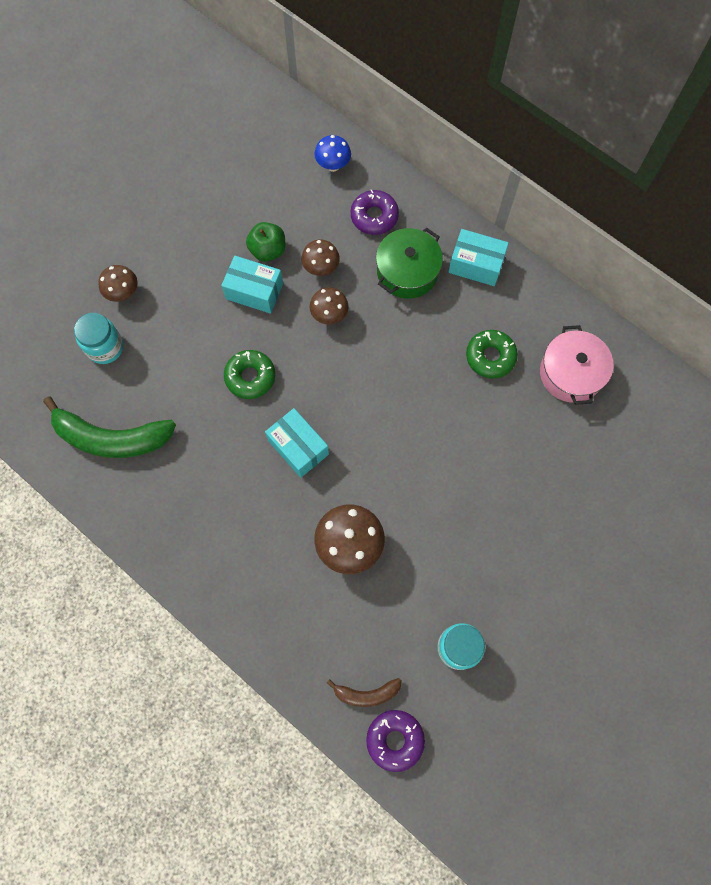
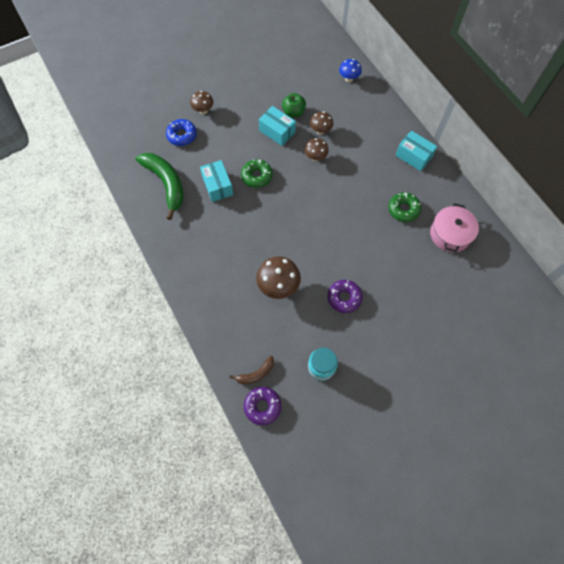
camera: 20 degrees right, 5 degrees down
(105, 347) = (182, 135): turquoise jar -> blue donut
(112, 438) = (166, 184): green banana -> green banana turned 150 degrees counterclockwise
(298, 447) = (269, 223): turquoise box -> turquoise box (217, 186)
(367, 693) = (256, 374): brown banana -> brown banana turned 45 degrees counterclockwise
(374, 216) = (362, 112): purple donut -> purple donut (344, 298)
(407, 271) = (370, 147): green pot -> none

